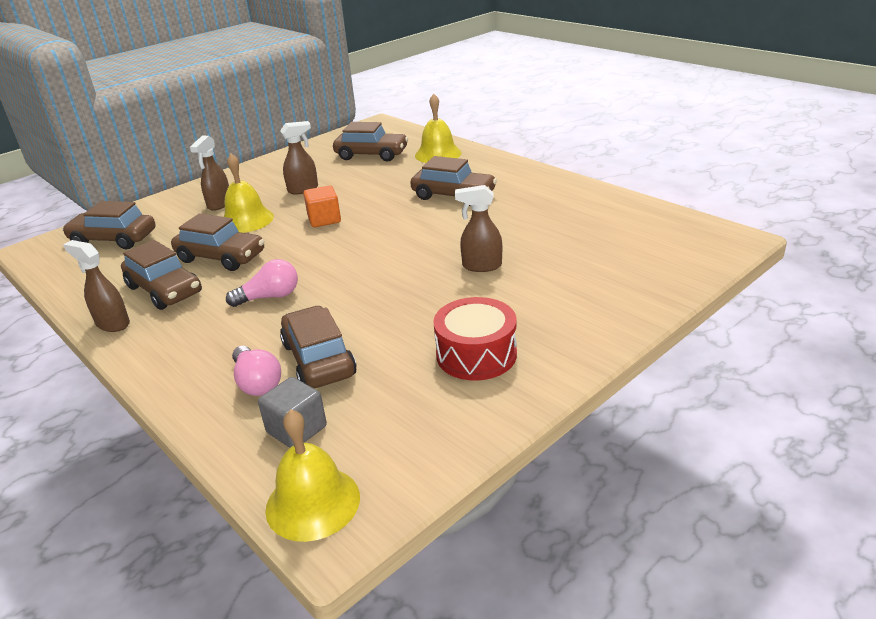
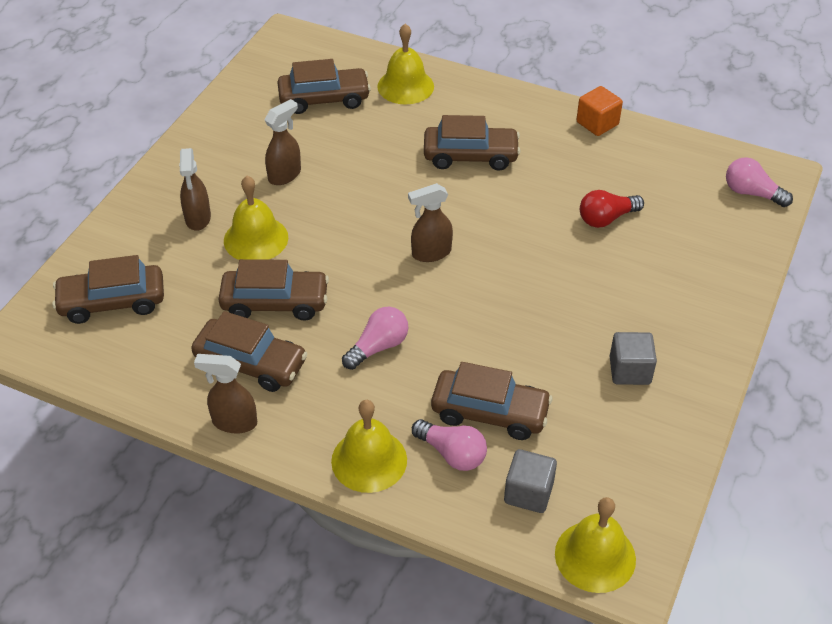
camera: 25 degrees left, 15 degrees up
(184, 371) = (369, 460): none -> yellow bell
(318, 359) = (490, 412): brown car -> brown car turned 150 degrees clockwise
(324, 219) = (349, 221): orange cube -> orange cube (597, 123)
(476, 354) = (630, 370): red drum -> grey cube
(481, 266) = (566, 258): brown spray bottle -> brown spray bottle (431, 253)
(539, 246) = (606, 218): none -> red light bulb
(696, 248) = (751, 193): none -> pink light bulb

